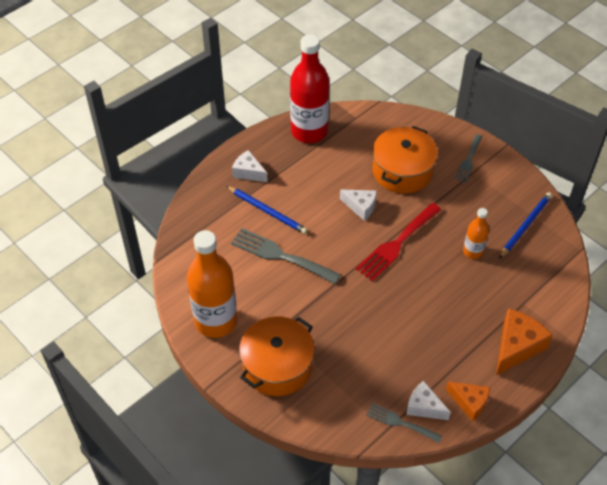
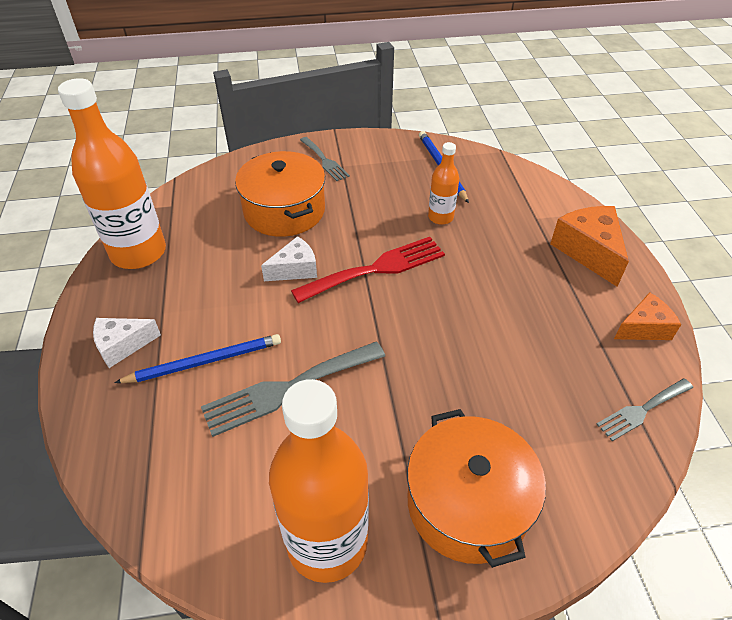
camera: 55 degrees left, 5 degrees down
(309, 131) = (138, 253): red bottle -> orange bottle
(396, 244) = (376, 269): red fork -> red fork turned 105 degrees counterclockwise
(424, 407) = (629, 373): white cheese -> none

